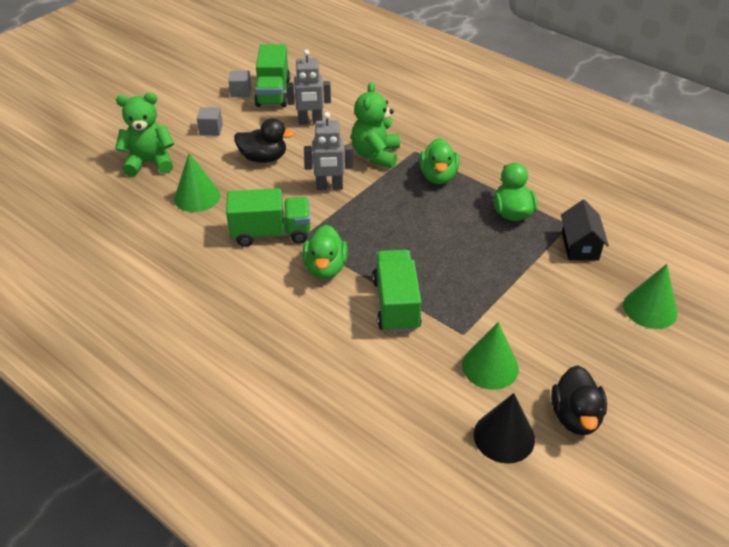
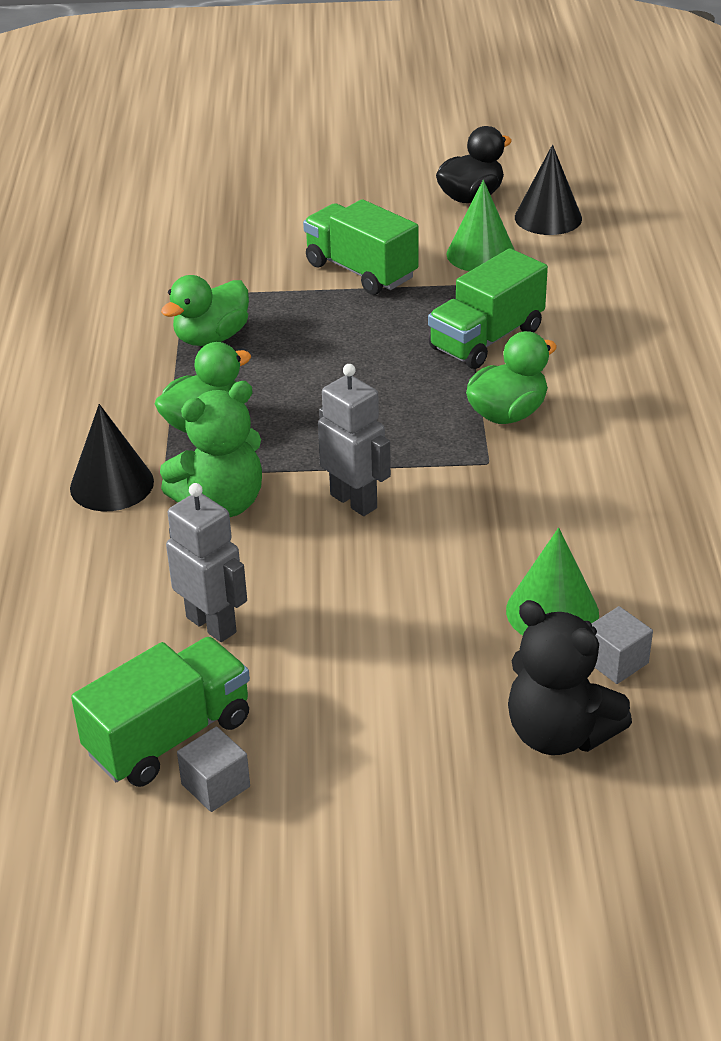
camera: 130 degrees left, 5 degrees down
(150, 162) = (559, 733): green teddy bear -> black teddy bear
(211, 129) = (380, 730): grey cube -> grey cube (616, 661)
(263, 158) = (374, 609): black duck -> none
(271, 233) = (516, 491): green truck -> green truck (361, 271)
(425, 136) = (112, 484): none -> black cone
(580, 246) = (217, 274): black house -> none
(650, 309) = (268, 208): green cone -> none

